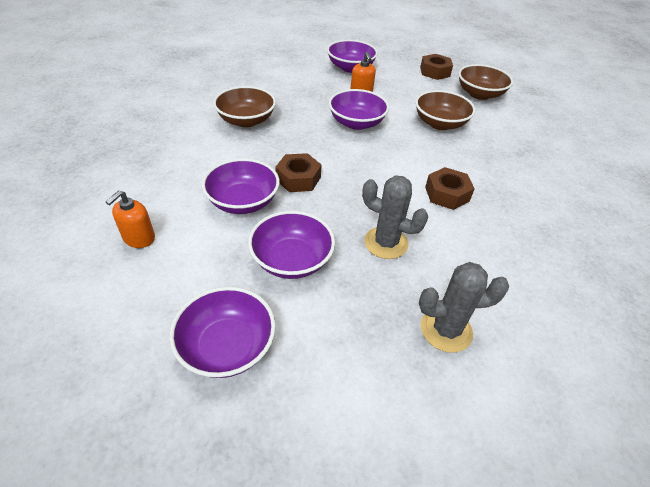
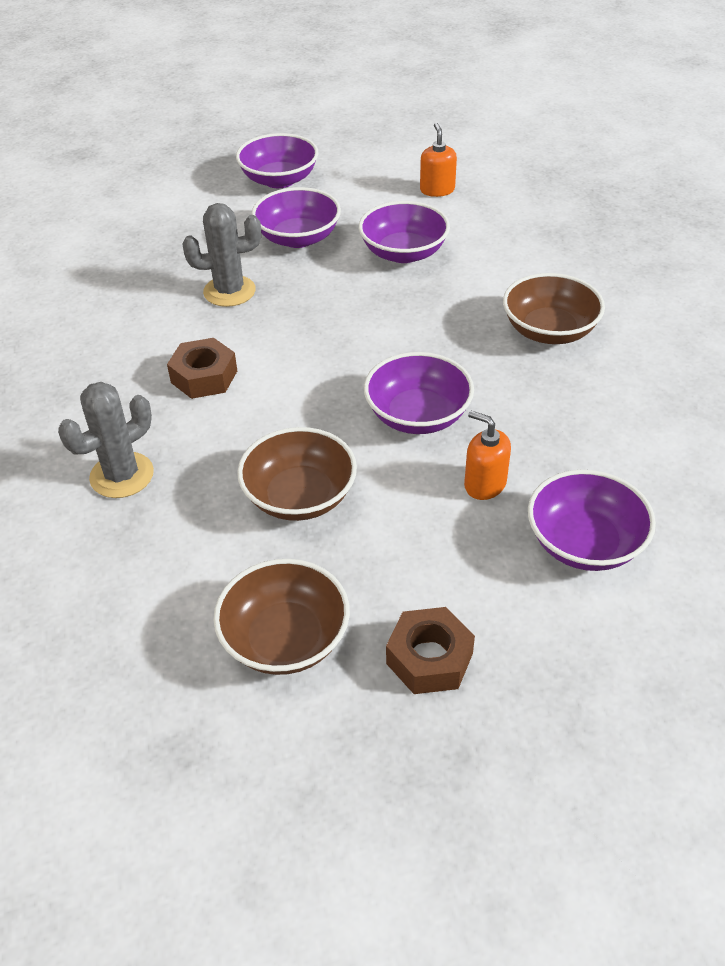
camera: 145 degrees right, 0 degrees up
(298, 178) = (385, 300): brown nut -> none
(446, 330) = (127, 259): grey cactus -> grey cactus (122, 475)

